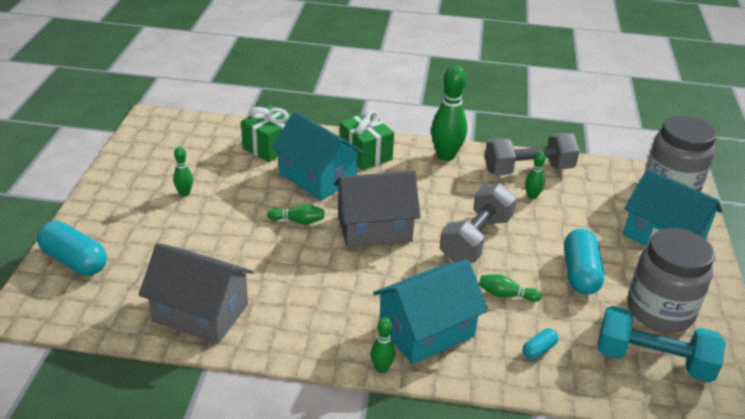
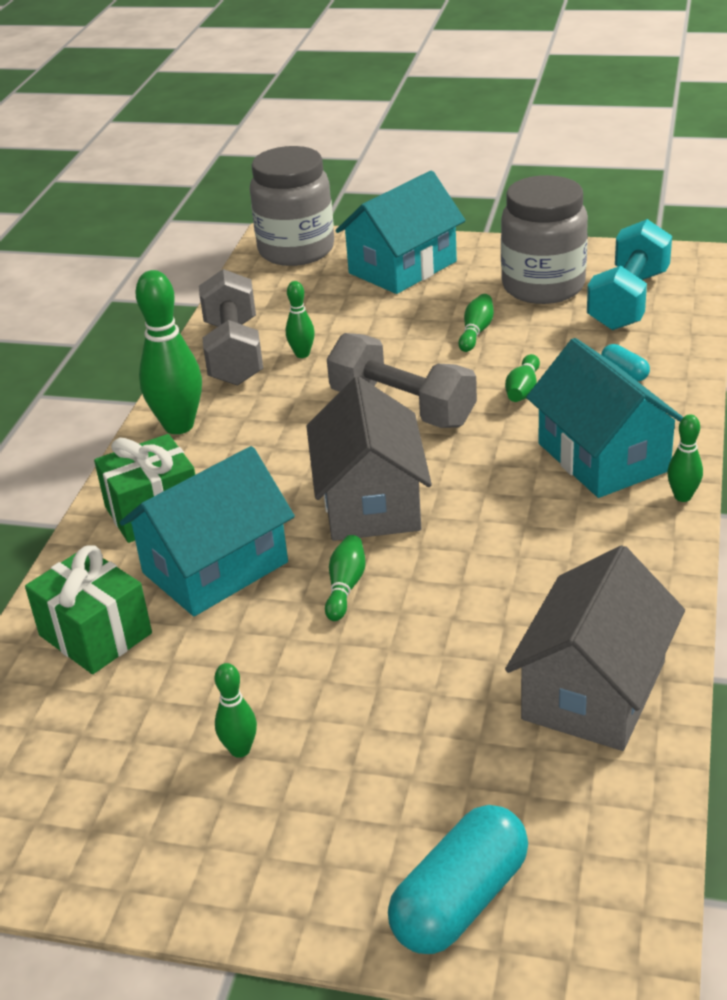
camera: 80 degrees left, 0 degrees up
(580, 273) = (476, 332): turquoise capsule -> green bowling pin

